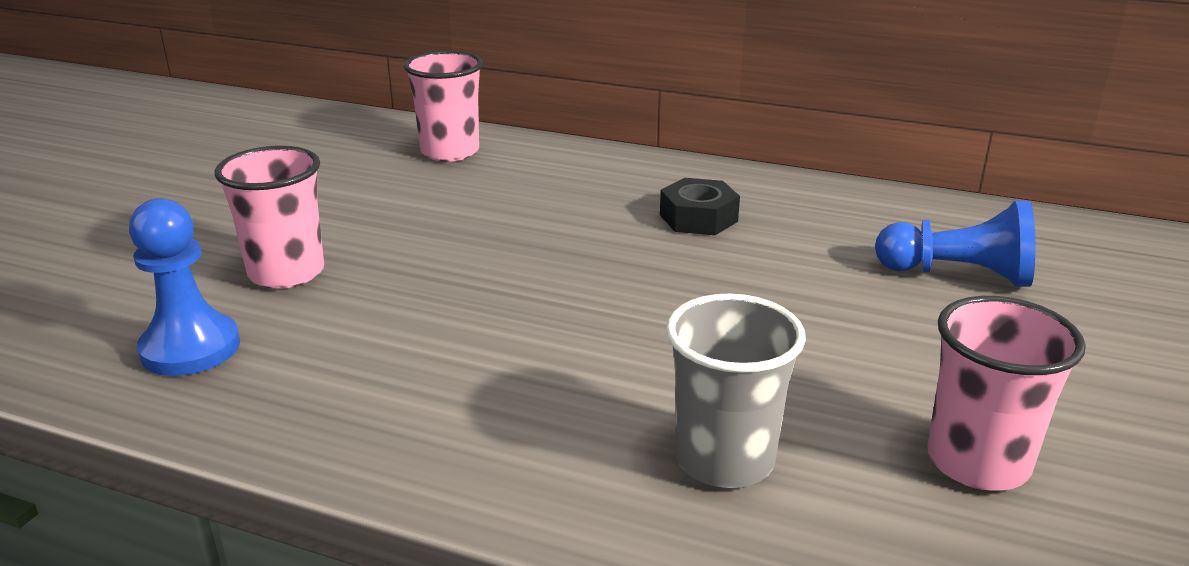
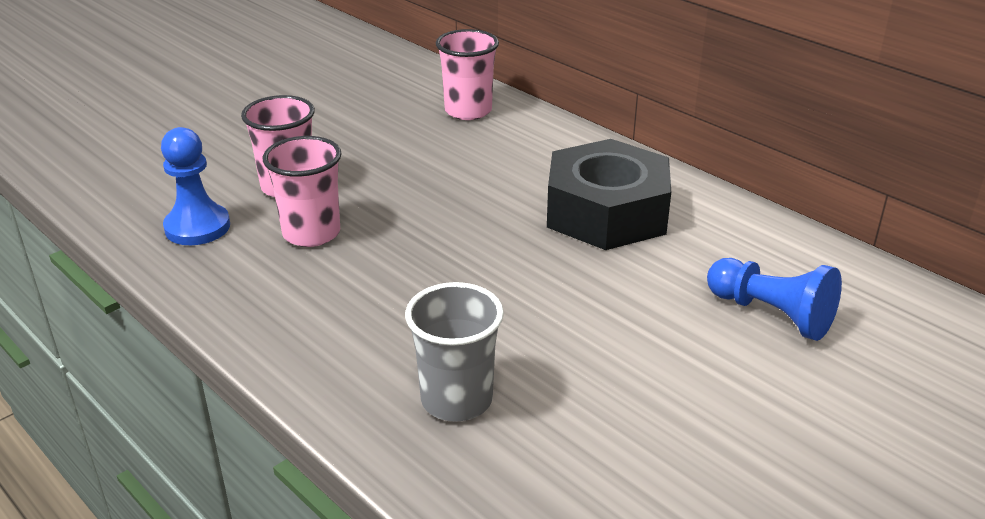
camera: 25 degrees right, 5 degrees up
(698, 218) = (606, 212): black nut -> black nut, size x2.06
(978, 462) = (629, 458): pink cup -> pink cup (311, 233)

